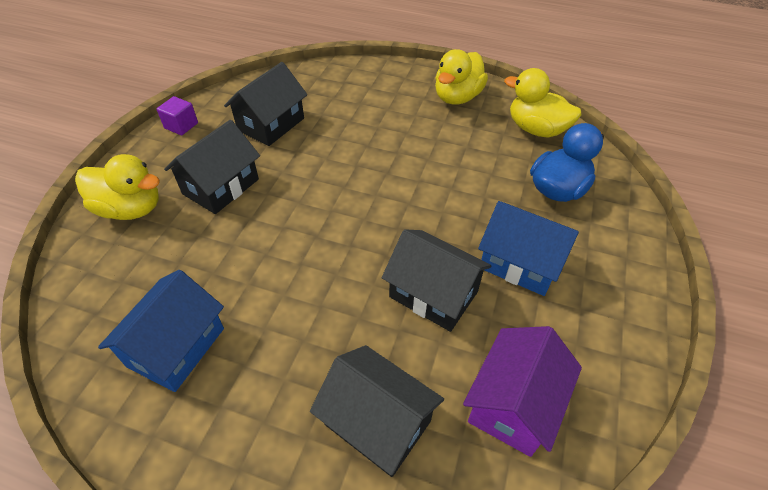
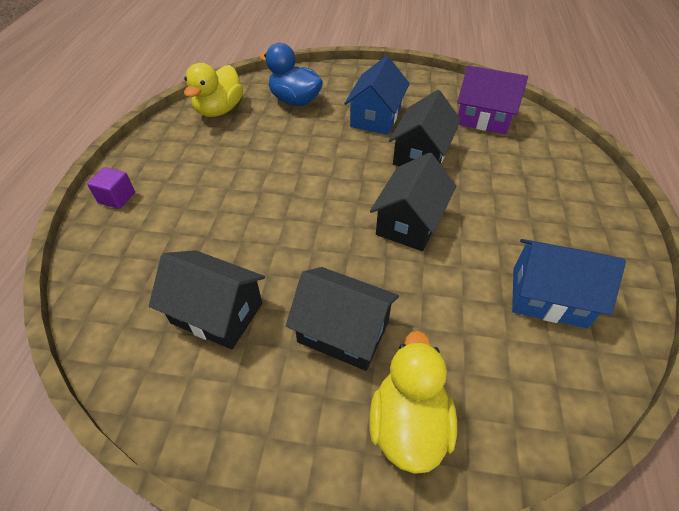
camera: 100 degrees left, 0 degrees up
(181, 126) = (223, 434): purple cube -> purple cube (117, 198)
(377, 422) = (530, 169): black house -> black house (409, 222)
(457, 97) = (166, 158): yellow duck -> none

